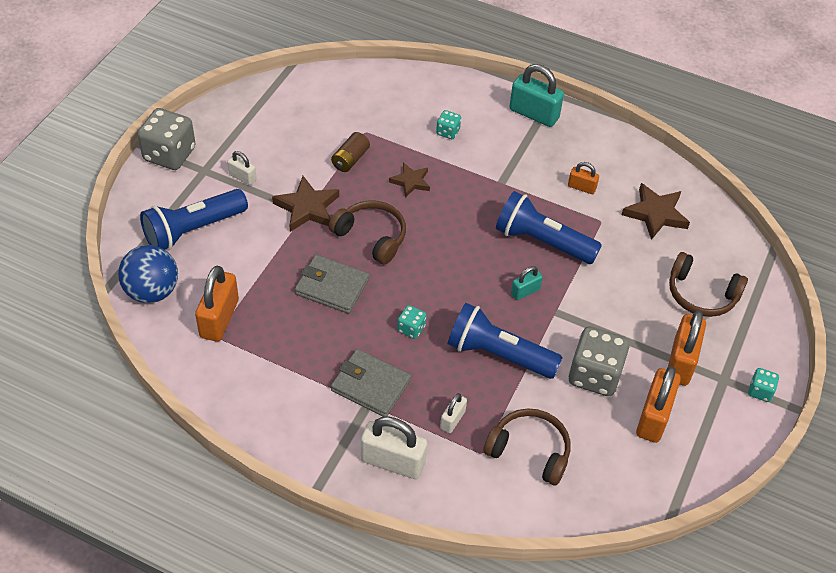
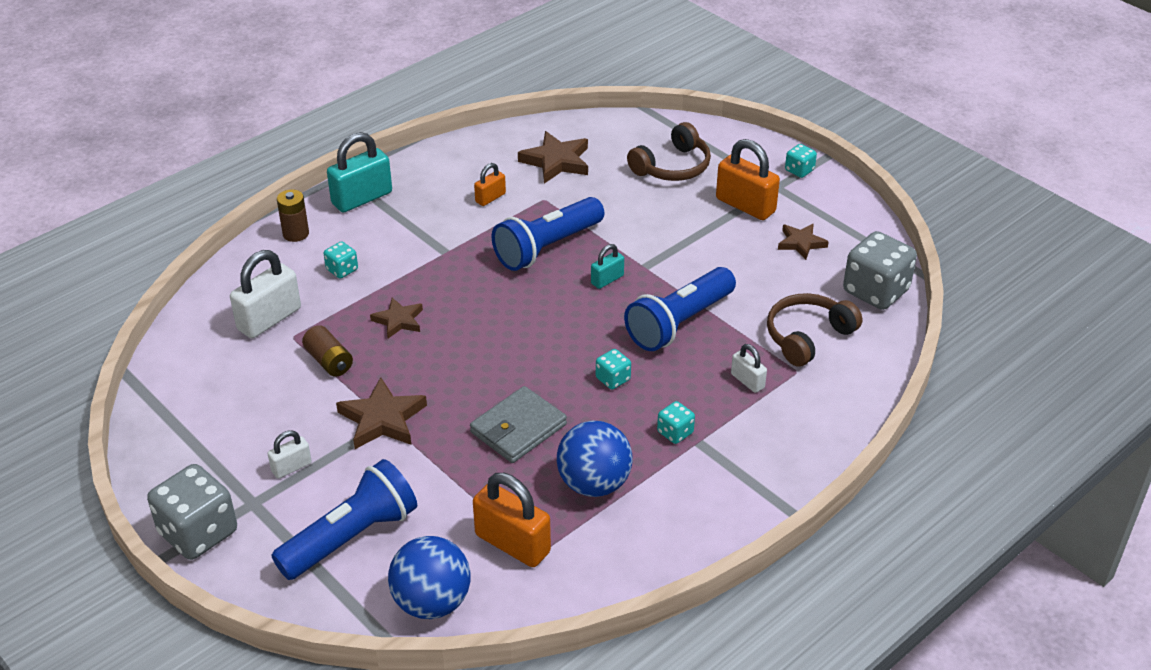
camera: 65 degrees left, 10 degrees down
(193, 230) = (351, 537): blue flashlight -> blue flashlight turned 120 degrees counterclockwise
(295, 349) = (594, 484): none -> blue ball
(371, 237) = (462, 375): brown headphones -> none
(371, 385) = (675, 432): grey wallet -> turquoise dice
(393, 461) = (782, 441): white padlock -> white padlock (269, 319)
(472, 93) = (296, 234): none -> brown battery
(525, 291) = (607, 280): turquoise padlock -> turquoise padlock turned 60 degrees clockwise
(594, 375) = (736, 265): grey dice -> grey dice (876, 291)
(653, 417) = (801, 243): orange padlock -> brown star

